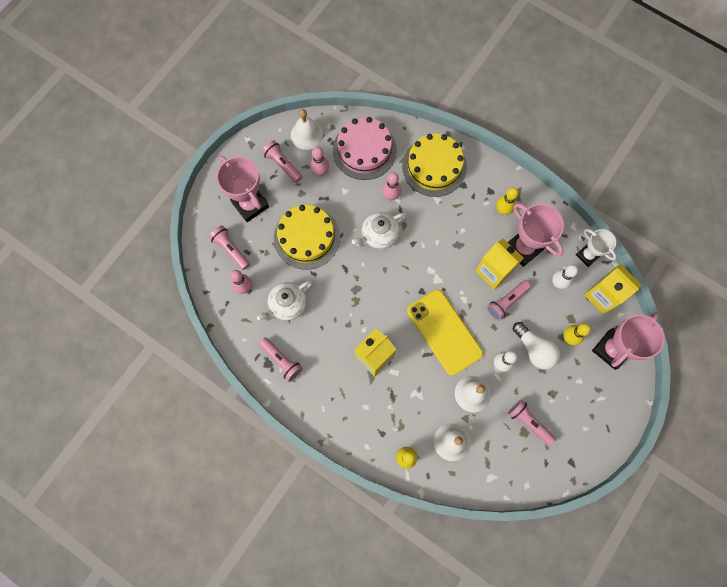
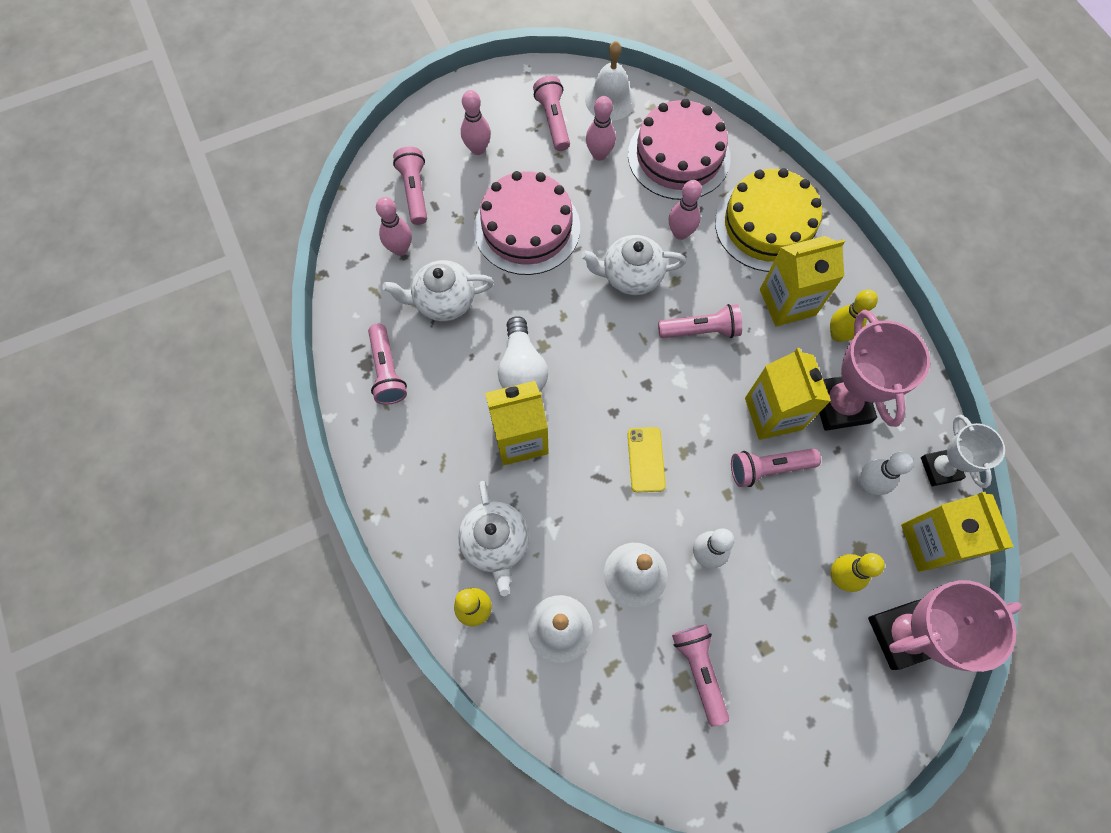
camera: 30 degrees right, 5 degrees down
(250, 204) = (478, 149): pink trophy -> pink bowling pin
(307, 237) = (527, 228): yellow cake -> pink cake
(395, 418) = (496, 543): none -> white teapot
(433, 246) = (701, 330): none -> pink flashlight
(444, 332) = (646, 459): yellow phone -> yellow phone, size x0.47
(468, 206) = (787, 302): none -> yellow carton
(534, 349) = (772, 562): white light bulb -> white light bulb (522, 369)

